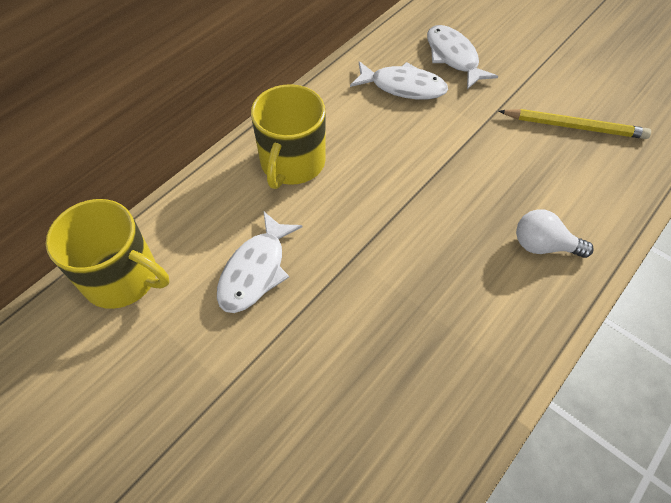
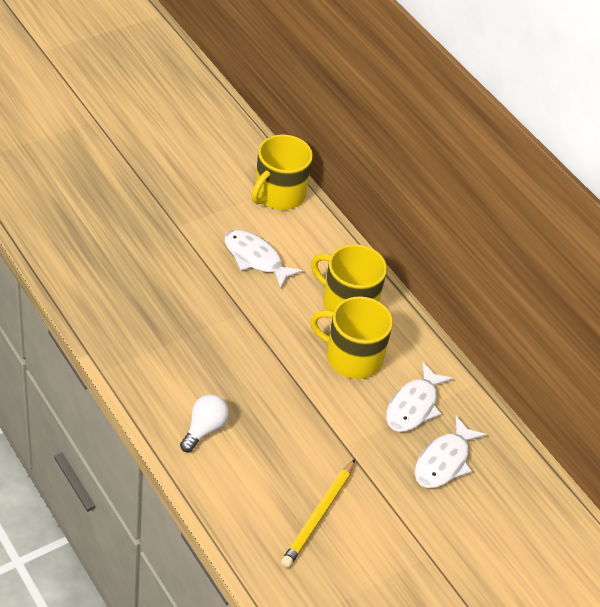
camera: 100 degrees right, 10 degrees down
(367, 143) = (352, 357): none -> yellow mug
(453, 57) = (444, 461): white fish -> white fish turned 135 degrees clockwise

